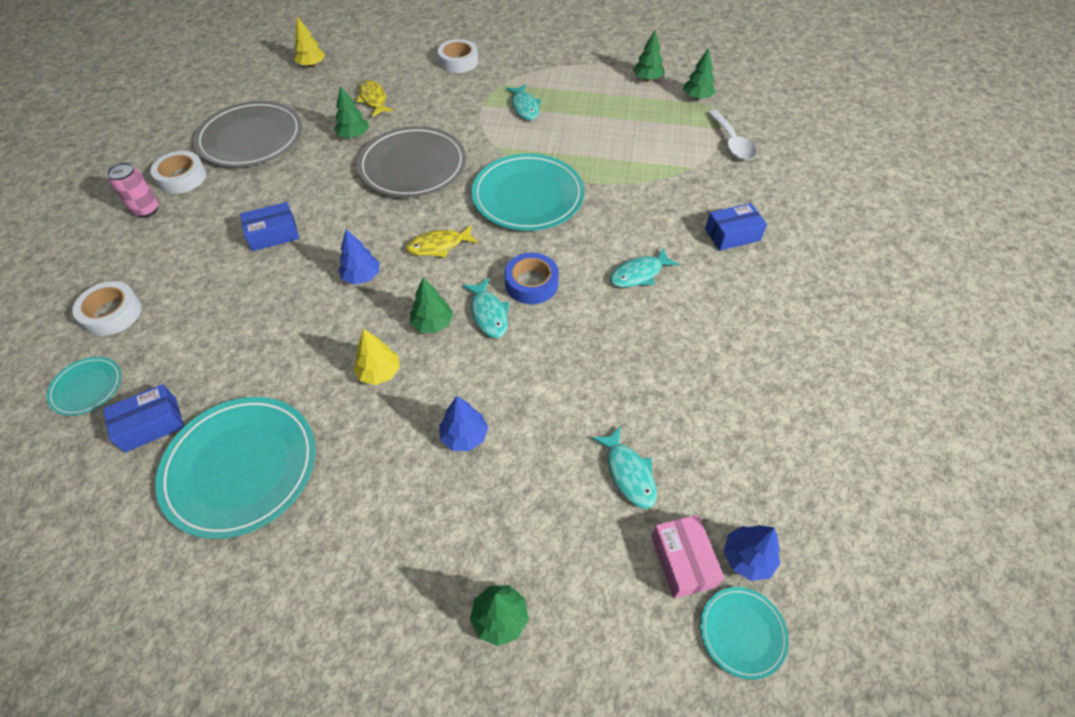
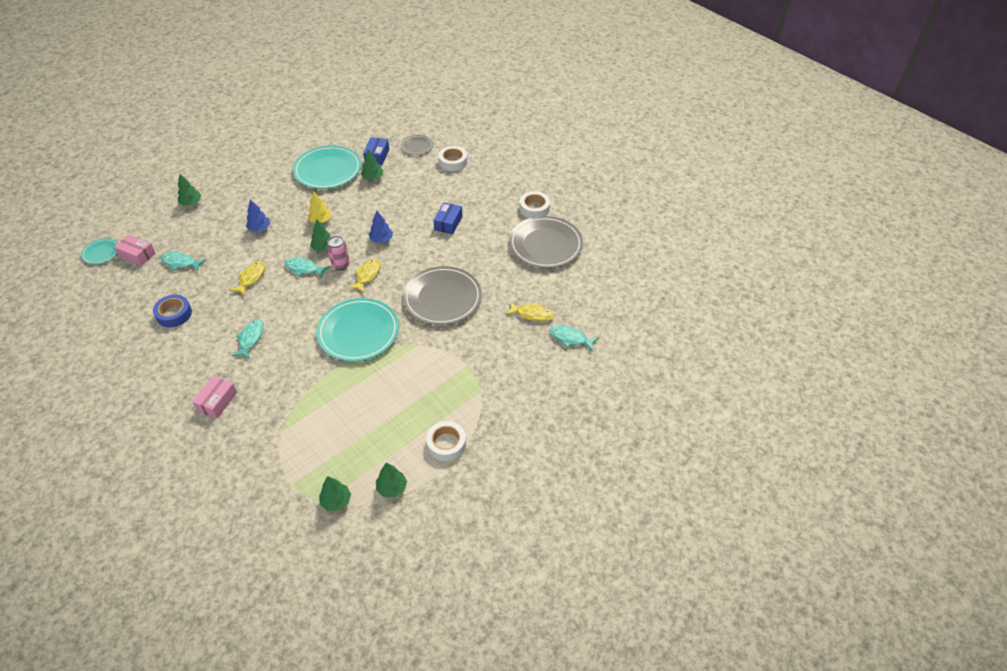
camera: 130 degrees right, 5 degrees down
(87, 387) = (417, 146): turquoise plate -> grey plate
(146, 210) = (519, 189): pink can -> pink can (341, 265)
(312, 65) = (608, 303): yellow tree -> none
(354, 135) = (501, 287): green tree -> green tree (373, 178)
(458, 61) = (535, 384): white tape -> white tape (446, 444)
(524, 107) = (440, 386): turquoise fish -> turquoise fish (570, 338)
(531, 283) = (300, 294): blue tape -> blue tape (174, 314)
(560, 356) = (251, 278): none -> yellow fish
(731, 142) = (273, 476): white spoon -> none
(732, 234) = (217, 401): blue box -> pink box
(747, 557) = (112, 272): blue tree -> none

